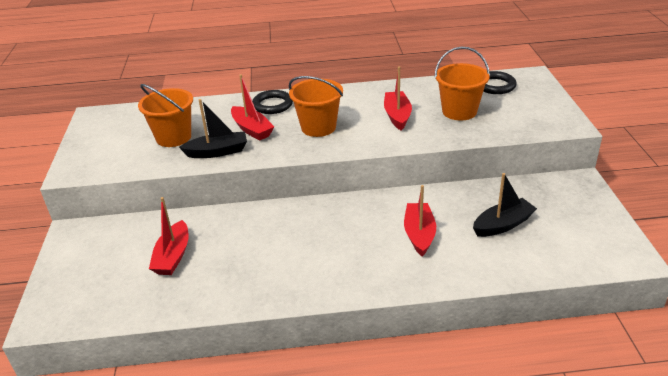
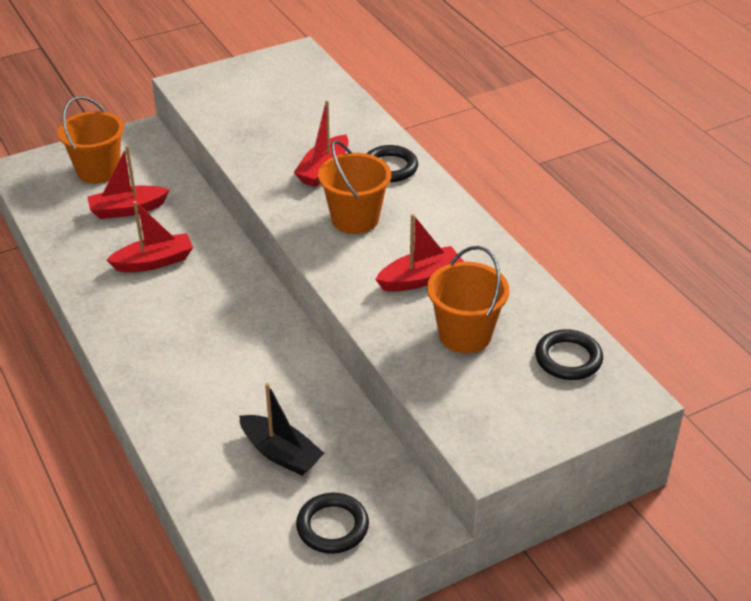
camera: 65 degrees right, 5 degrees up
(173, 137) = (279, 121): orange bucket -> orange bucket (98, 171)
(217, 152) = (264, 161): black boat -> none
(419, 234) = (231, 381): red boat -> red boat (154, 262)
(576, 215) = (332, 526): none -> black ring

